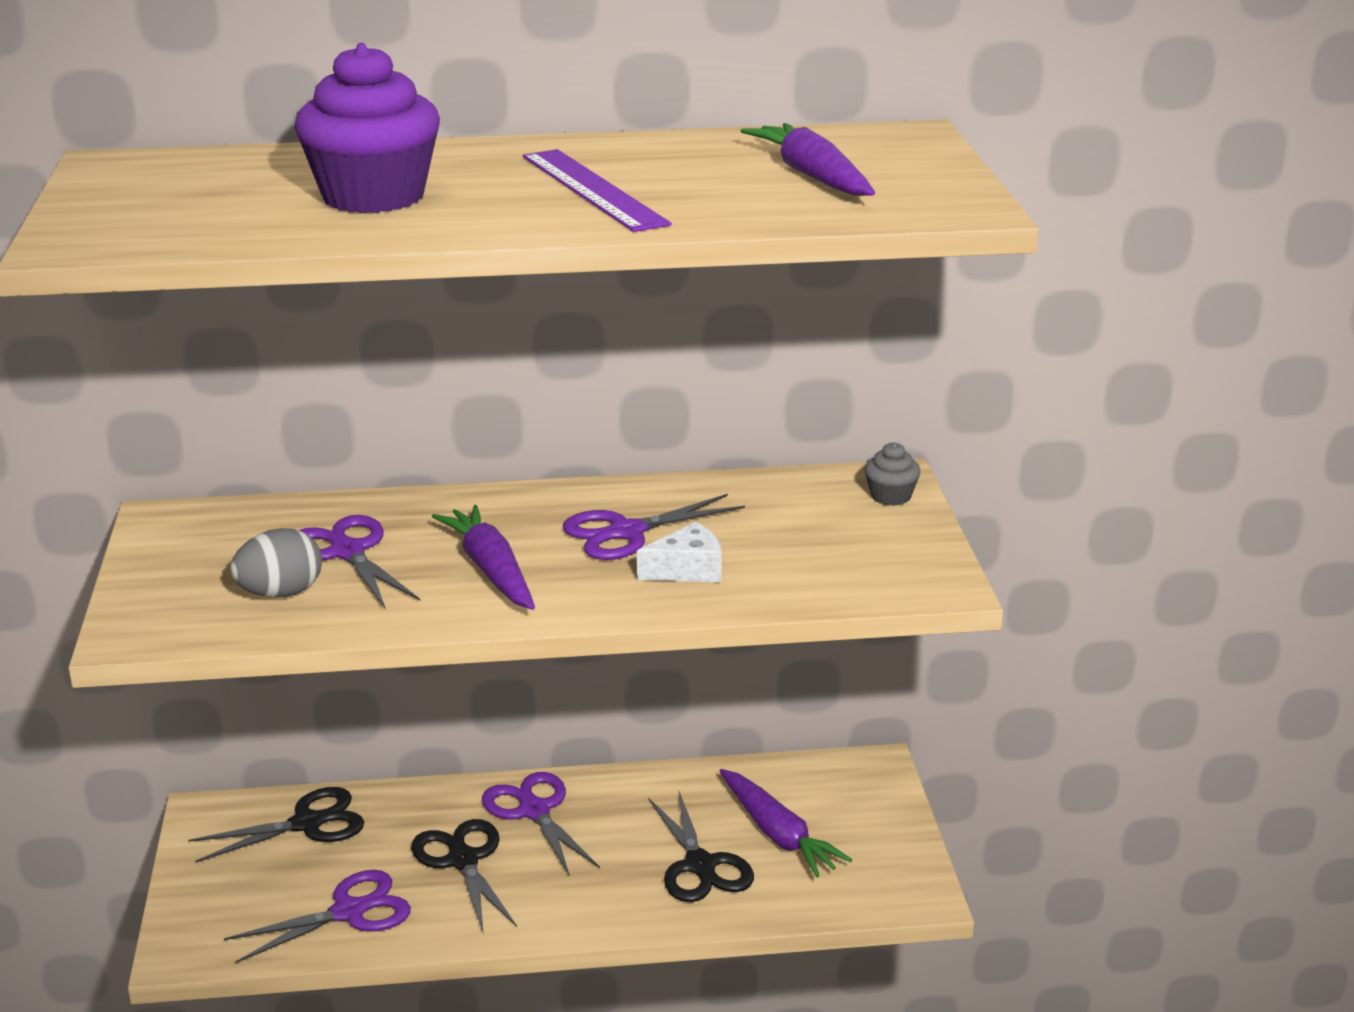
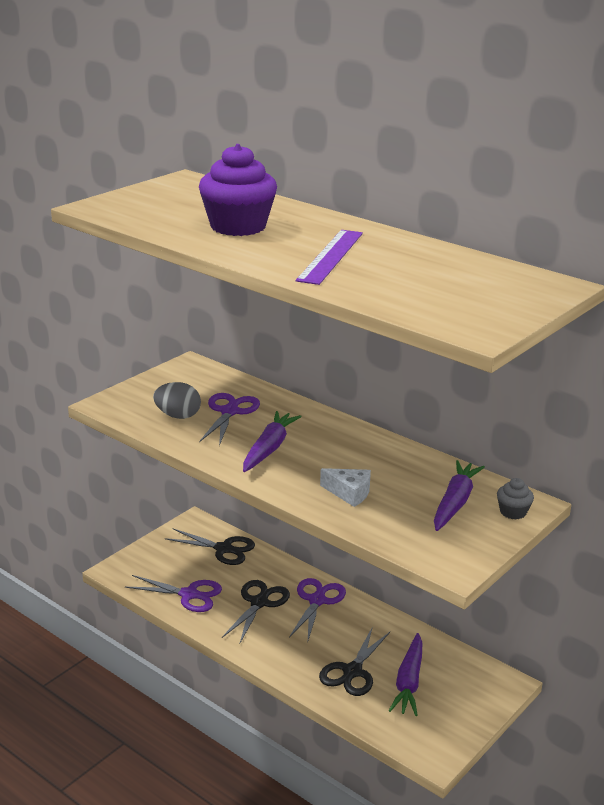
camera: 45 degrees right, 0 degrees up
(626, 532) = (353, 462): purple scissors -> none
(812, 176) = (447, 287): purple carrot -> purple carrot (455, 503)

